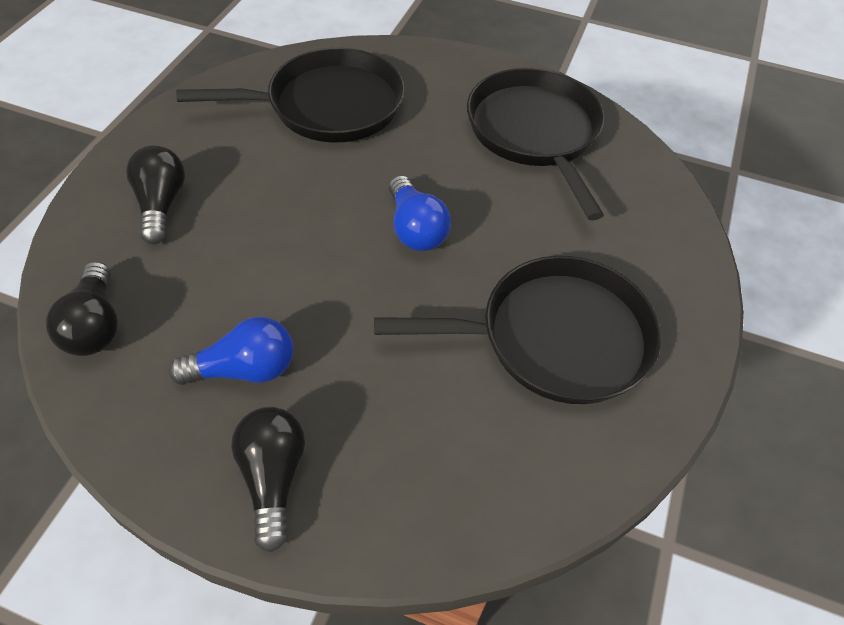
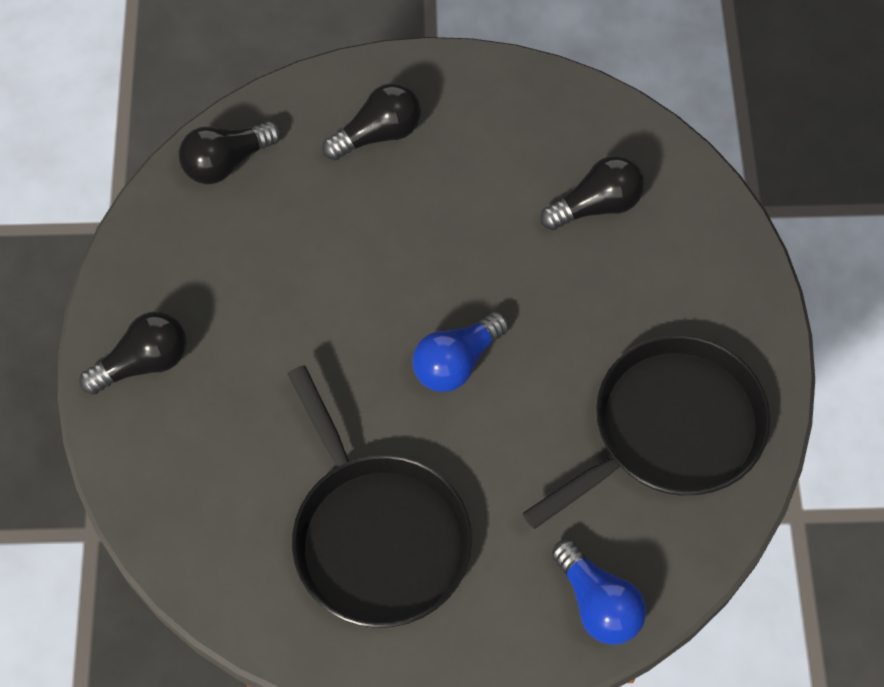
camera: 70 degrees right, 10 degrees up
(244, 369) = (231, 293): blue light bulb -> blue light bulb (597, 603)
(328, 105) = (596, 205): black pan -> black light bulb

